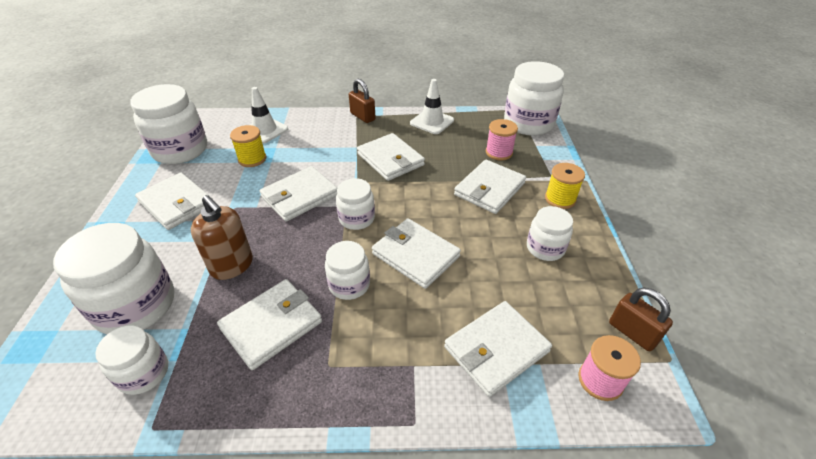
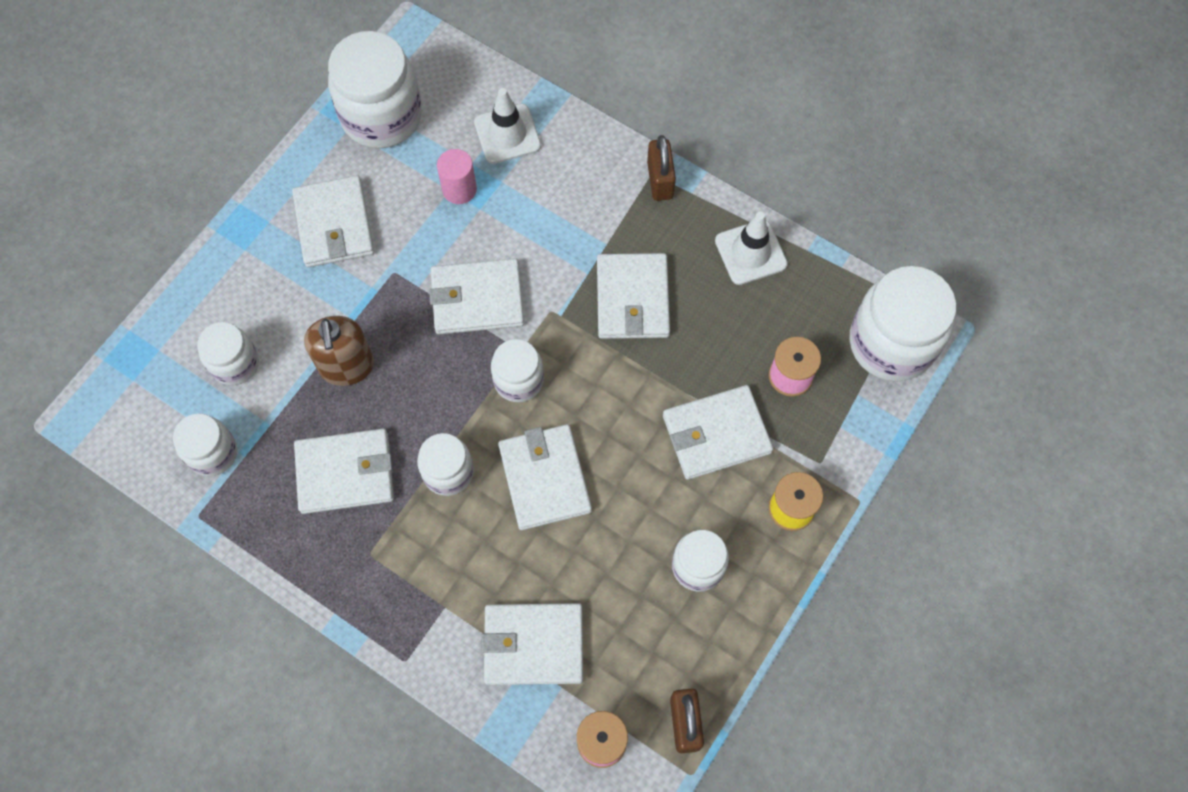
camera: 35 degrees right, 25 degrees up
(136, 306) = (235, 363): white jar -> white jar, size x0.56
(252, 159) = (459, 189): yellow spool -> pink cylinder

